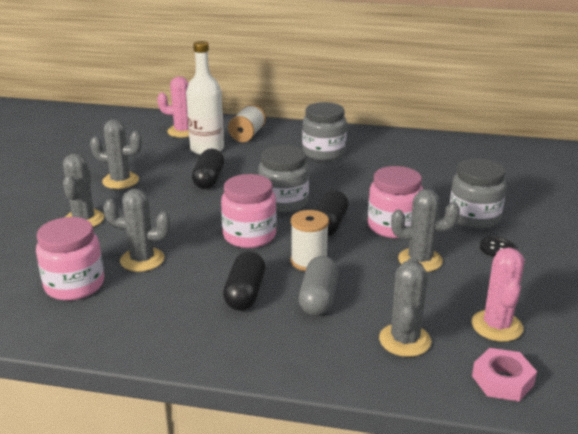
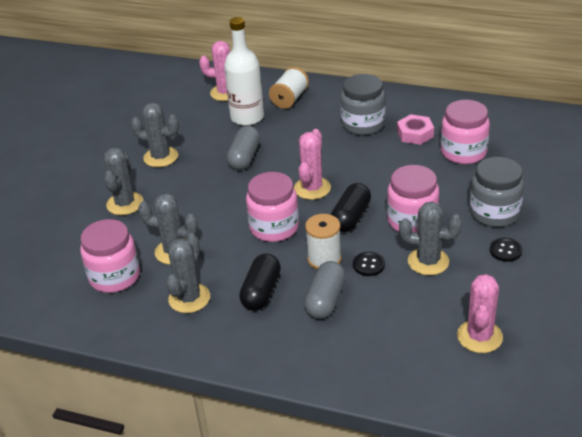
camera: 10 degrees right, 10 degrees up
(209, 179) = (244, 157): black capsule -> grey capsule
(283, 202) = (312, 188): grey jar -> pink cactus
(358, 265) = (368, 265): none -> black button
(404, 340) = (393, 347): grey cactus -> grey cactus (189, 298)
(427, 172) = (463, 152): none -> pink jar
(502, 380) = (468, 391): pink nut -> pink nut (415, 134)

